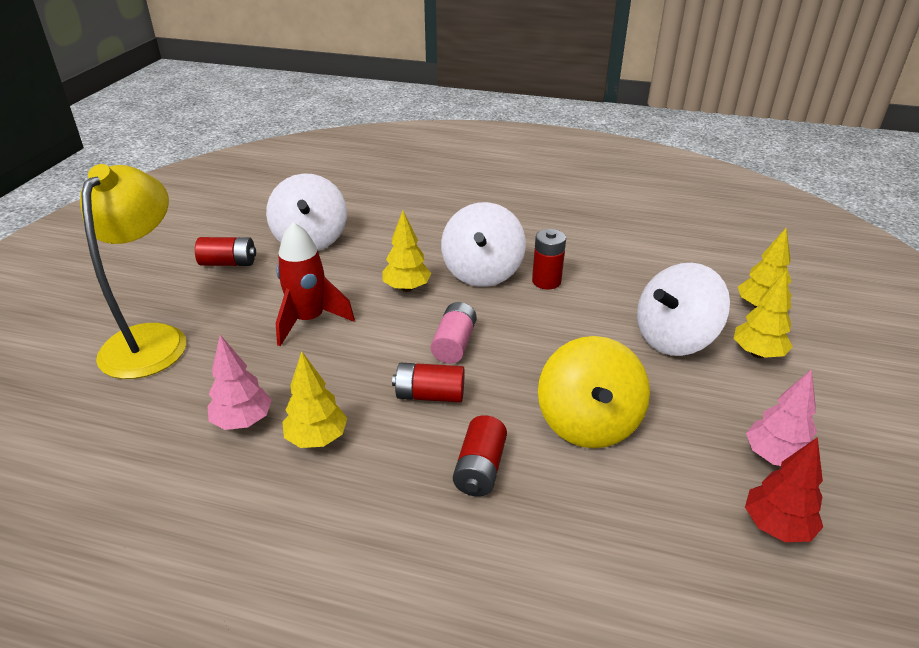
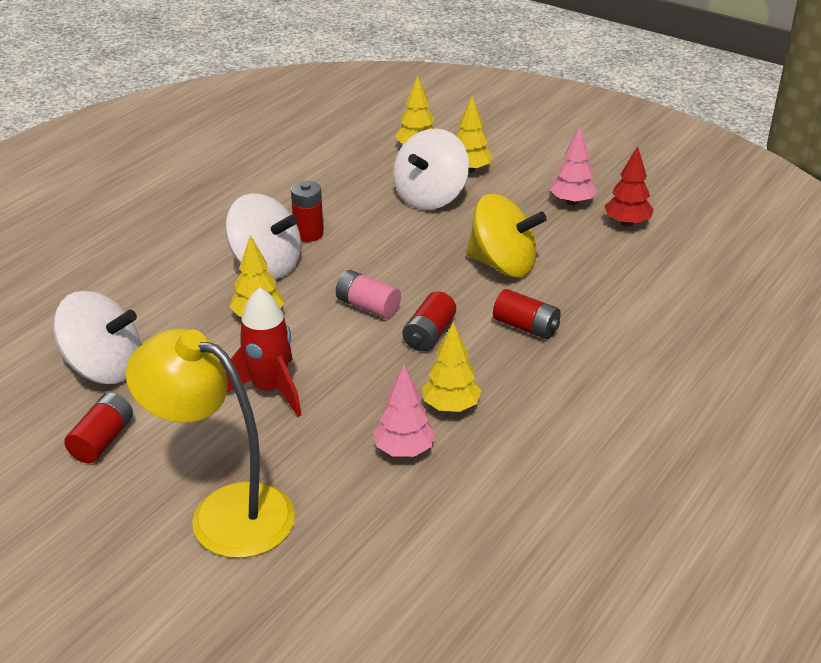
camera: 70 degrees left, 0 degrees up
(674, 338) = (430, 197): white spinning top -> white spinning top turned 45 degrees clockwise

